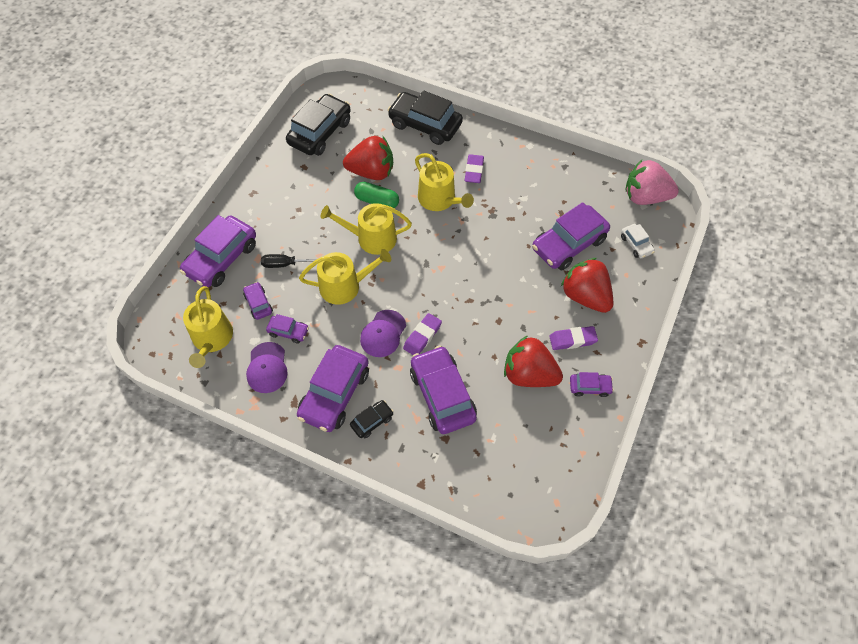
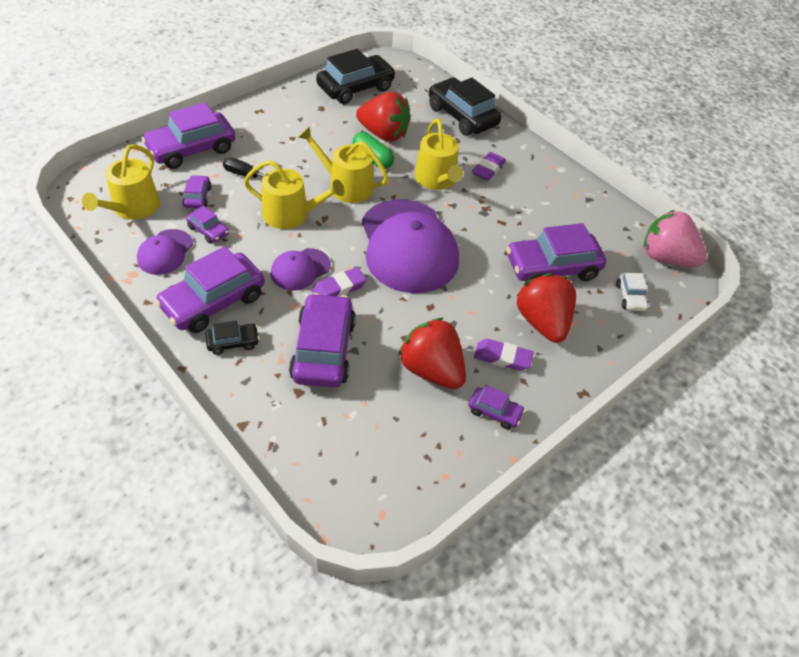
camera: 20 degrees right, 10 degrees down
(452, 274) = (408, 246): none -> purple cap

